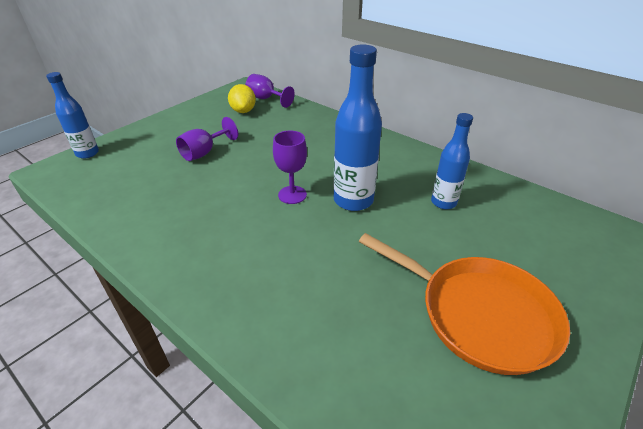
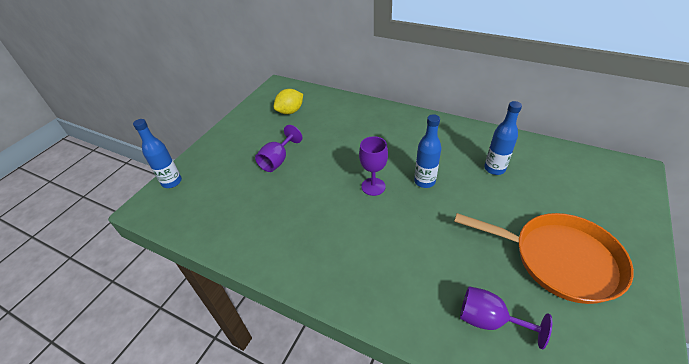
camera: 10 degrees left, 5 degrees up
(243, 111) = (290, 111): yellow lemon -> yellow lemon turned 75 degrees clockwise
(266, 99) = (304, 95): purple goblet -> purple goblet (489, 320)
(353, 200) = (424, 181): blue bottle -> blue bottle, size x0.63

